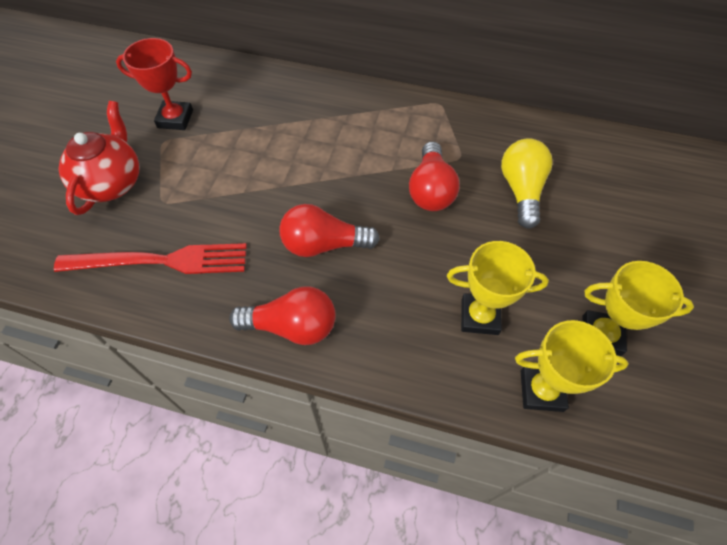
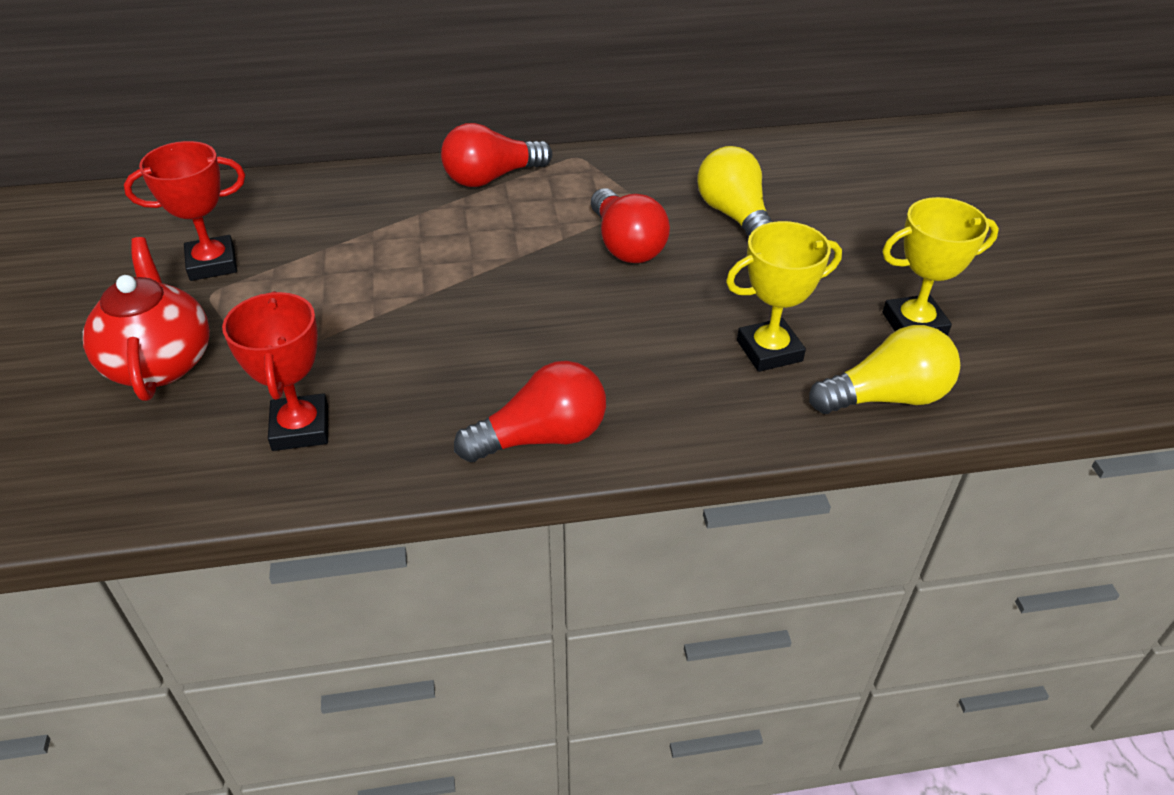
camera: 25 degrees left, 15 degrees down
(160, 261) = (300, 428): red fork -> red trophy
(324, 244) = (525, 339): red light bulb -> red light bulb (491, 177)
(541, 391) = (886, 397): yellow trophy -> yellow light bulb

